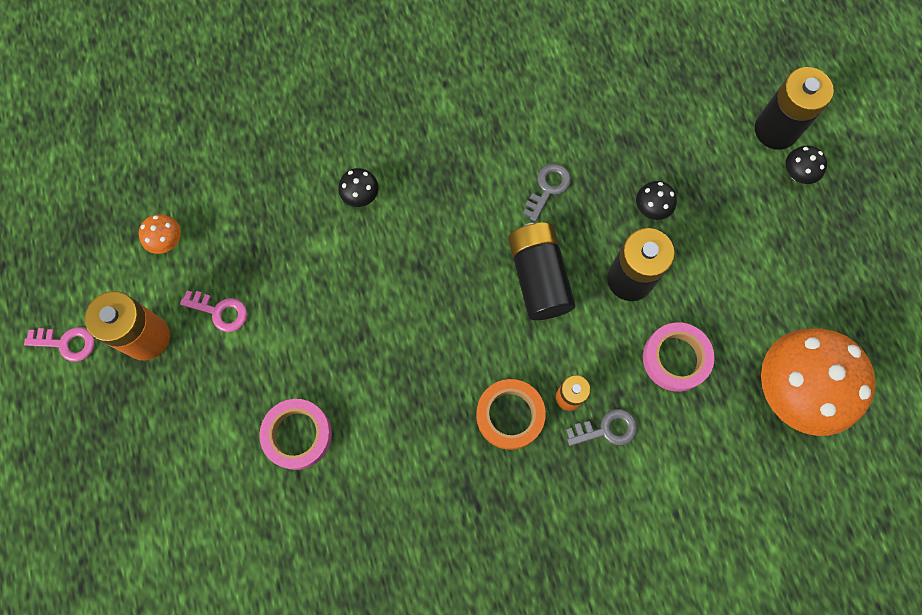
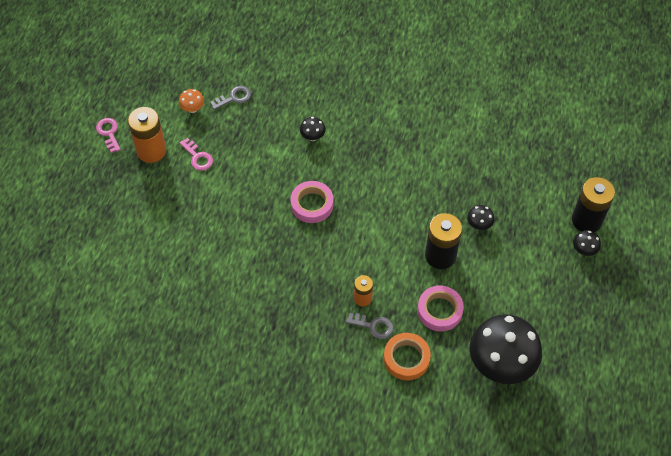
camera: 30 degrees right, 15 degrees down
(66, 343) = (109, 133): pink key -> pink key turned 150 degrees counterclockwise
(297, 435) = (199, 239): pink tape -> pink tape (312, 204)
(510, 415) = (322, 290): orange tape -> orange tape (406, 358)
(538, 277) = (386, 228): black battery -> none
(548, 188) = (423, 184): grey key -> grey key (234, 98)
(793, 390) = (500, 364): orange mushroom -> black mushroom

